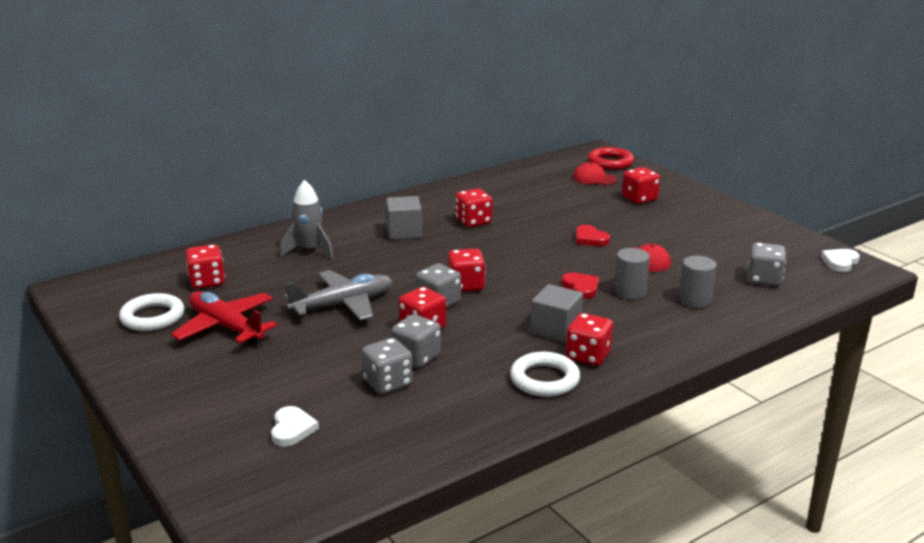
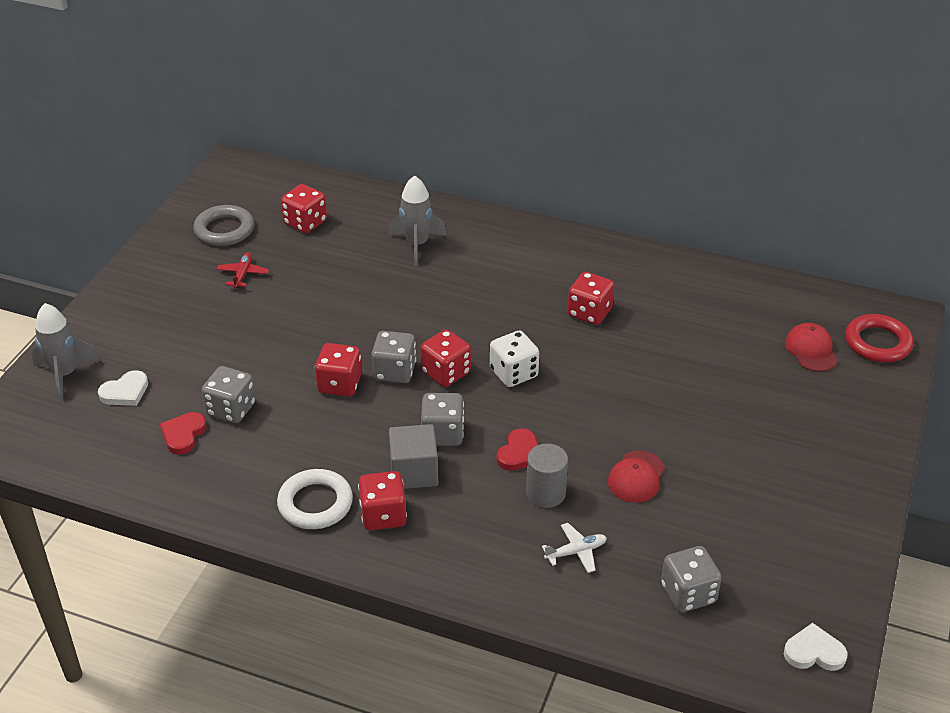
camera: 55 degrees right, 15 degrees up
(152, 317) = (224, 230): white ring -> grey ring
(218, 456) = (65, 374): none -> grey rocket
(225, 327) = (243, 274): red plane -> red plane, size x0.48
(343, 304) = (338, 317): grey plane -> none
(404, 232) = (514, 280): grey cube -> none
(416, 357) = (285, 405): grey dice -> grey dice (442, 434)
(499, 263) = (514, 373): none -> white dice
(590, 239) = (642, 413): red heart -> red heart (183, 435)
(639, 199) = (797, 409): red dice -> none
(695, 300) = (576, 552): grey cylinder -> white plane

